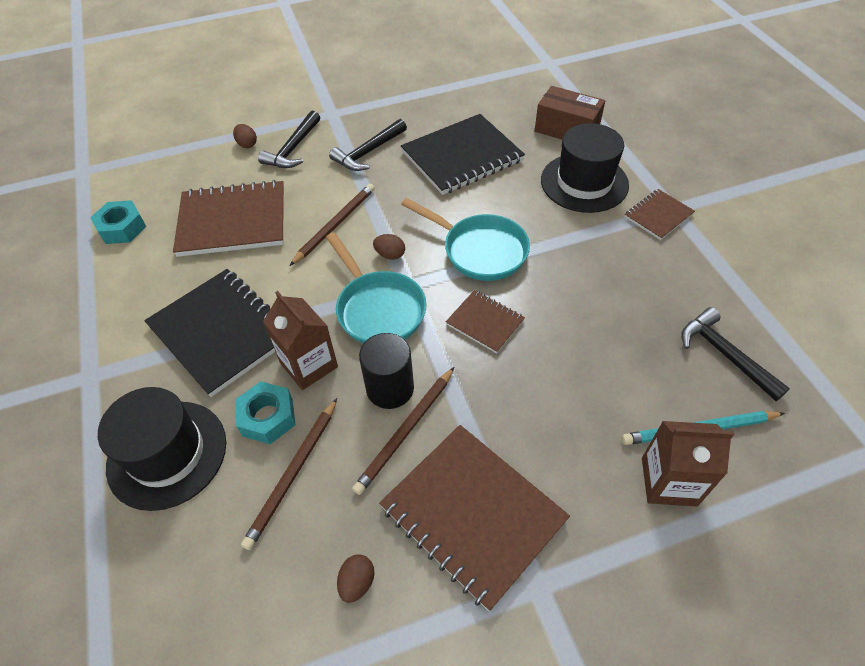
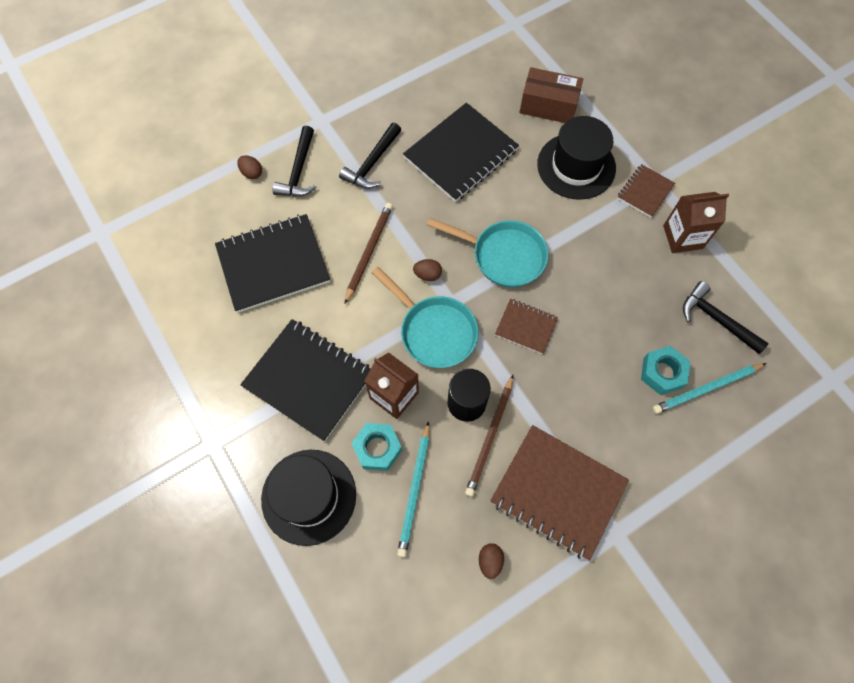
camera: 15 degrees left, 15 degrees up
(122, 228) = (171, 291): turquoise nut -> turquoise nut (662, 373)
(233, 221) = (273, 264): brown notebook -> black notebook
(293, 473) = (415, 490): brown pencil -> turquoise pencil
(669, 481) = (691, 435): brown carton -> brown carton (682, 237)

